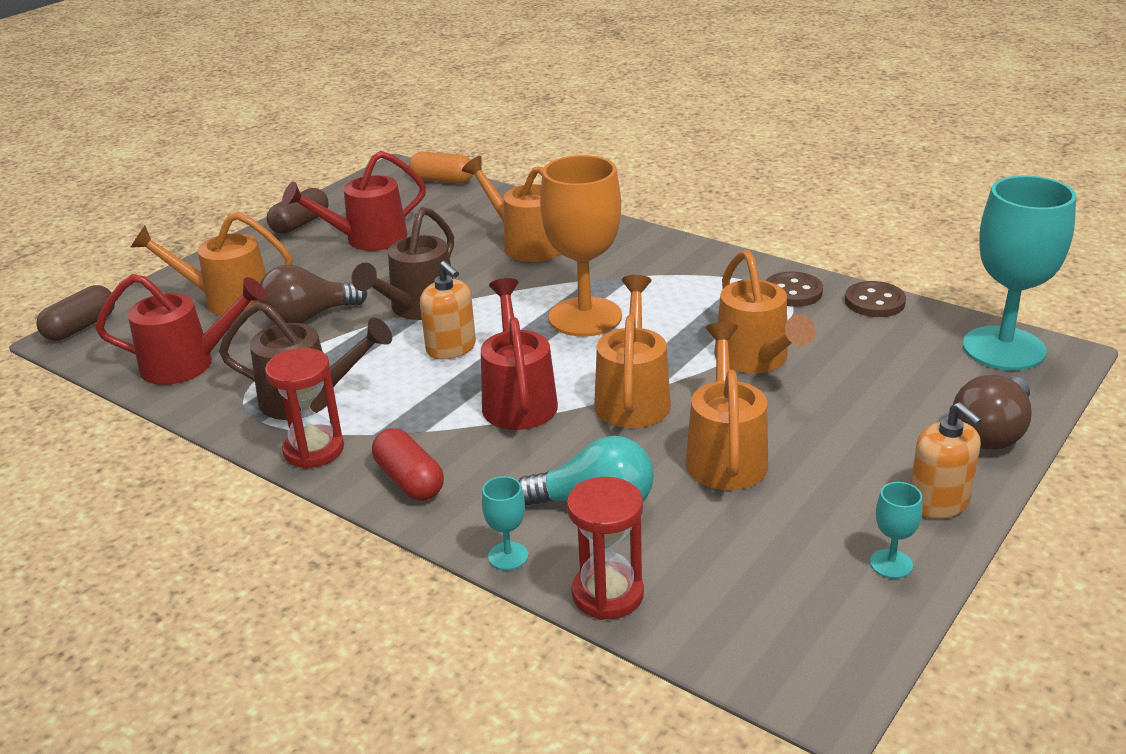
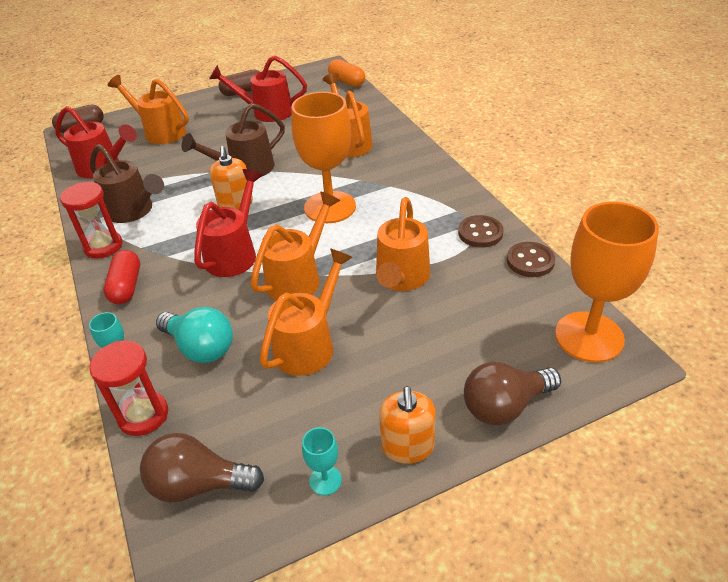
camera: 30 degrees right, 10 degrees up
(308, 317) = (186, 156): brown light bulb -> brown light bulb (199, 484)
(1003, 348) = (589, 337): turquoise goblet -> orange goblet

